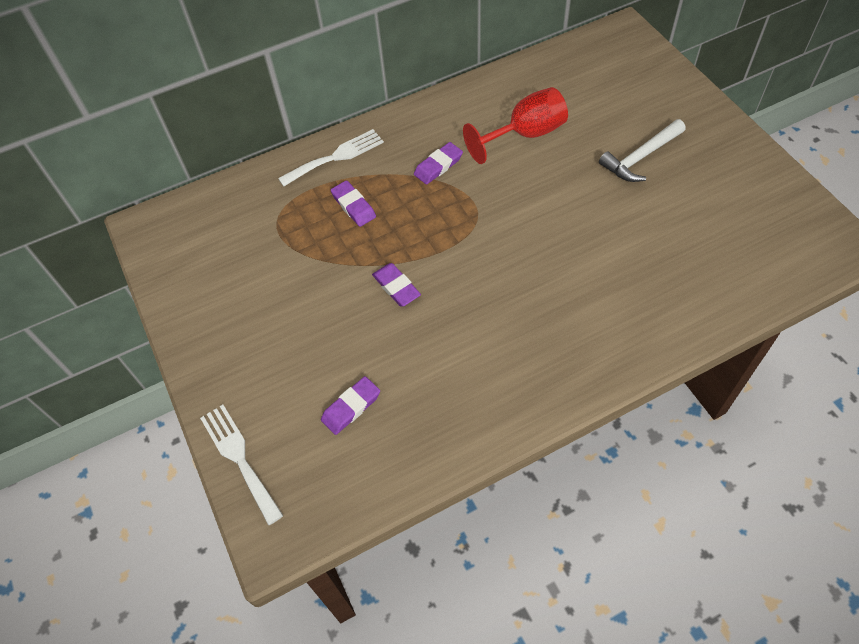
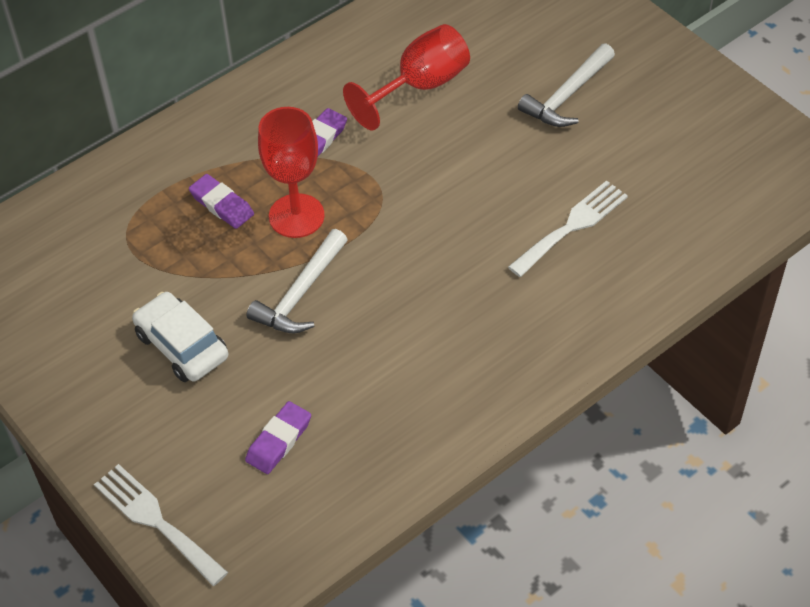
camera: 15 degrees left, 5 degrees down
(296, 314) = (182, 346): none -> white car
(336, 157) = (183, 147): white fork -> white fork (572, 226)
(396, 287) = (300, 294): purple eraser -> white hammer
(408, 223) = (296, 216): none -> red goblet

